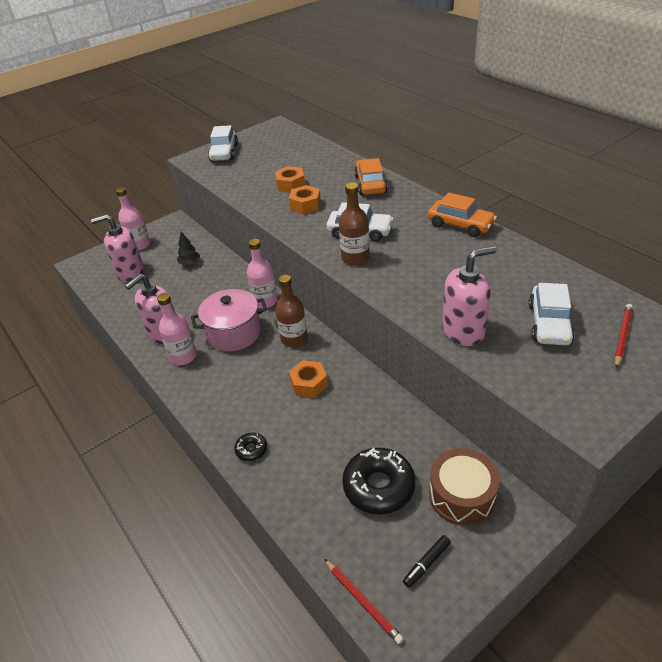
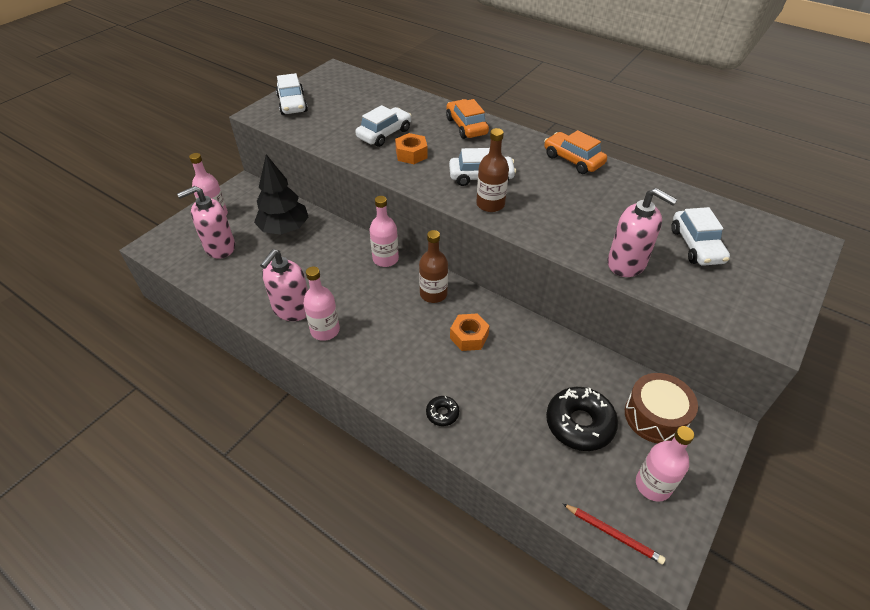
camera: 20 degrees left, 5 degrees up
(190, 263) = (284, 229): black tree -> black tree, size x2.08
(234, 333) = (368, 297): pink pot -> none
(290, 185) = (384, 134): orange nut -> white car
(427, 563) = (653, 485): black marker -> pink bottle
(460, 225) = (573, 160): orange car -> orange car turned 150 degrees counterclockwise
(463, 331) = (627, 263): pink soap dispenser -> pink soap dispenser turned 75 degrees clockwise
(622, 336) = (760, 248): red pencil -> none

